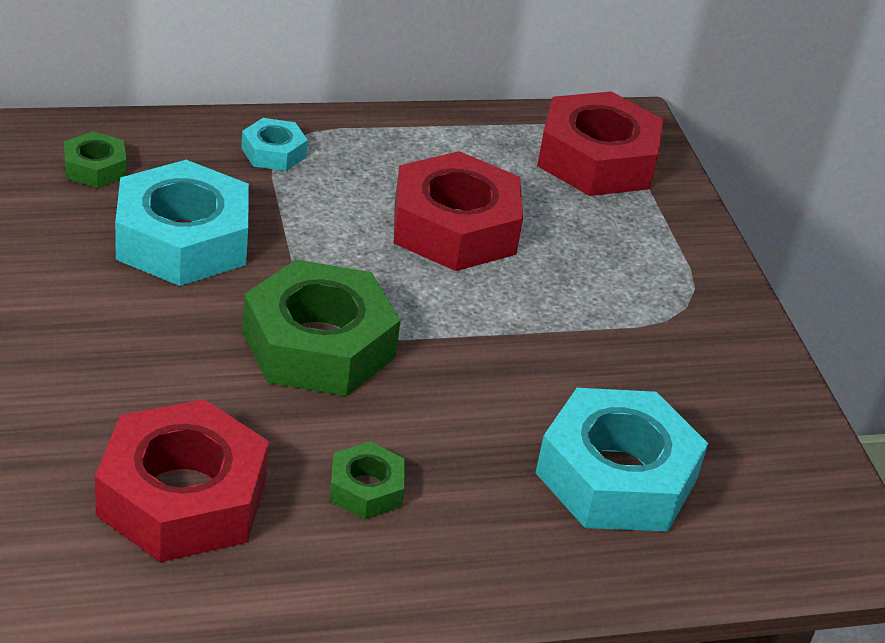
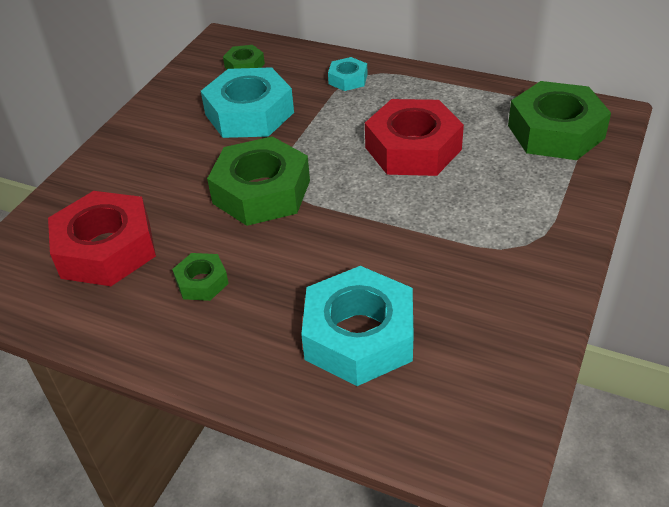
camera: 45 degrees right, 5 degrees up
(596, 159) = (555, 131): red nut -> green nut

